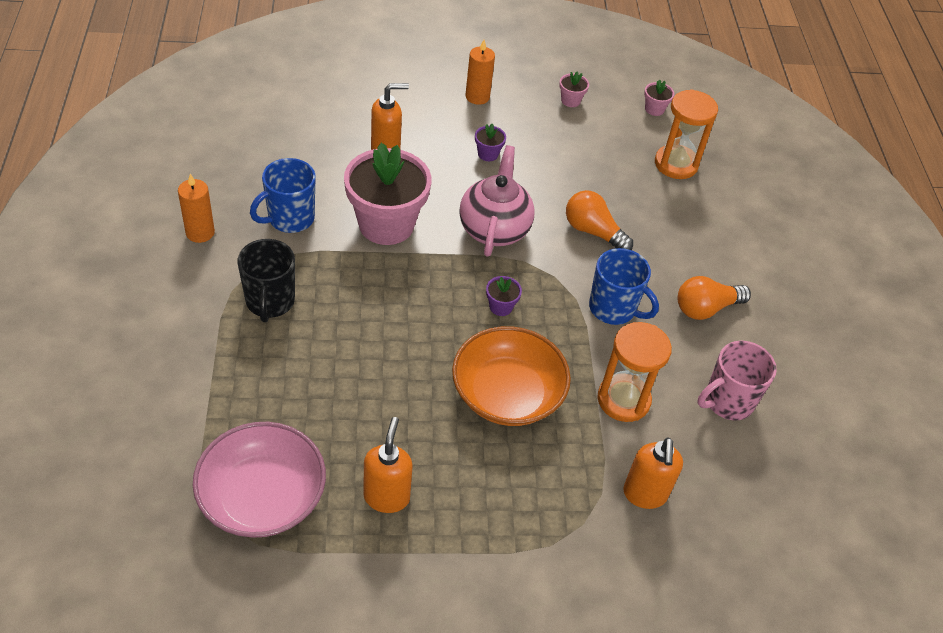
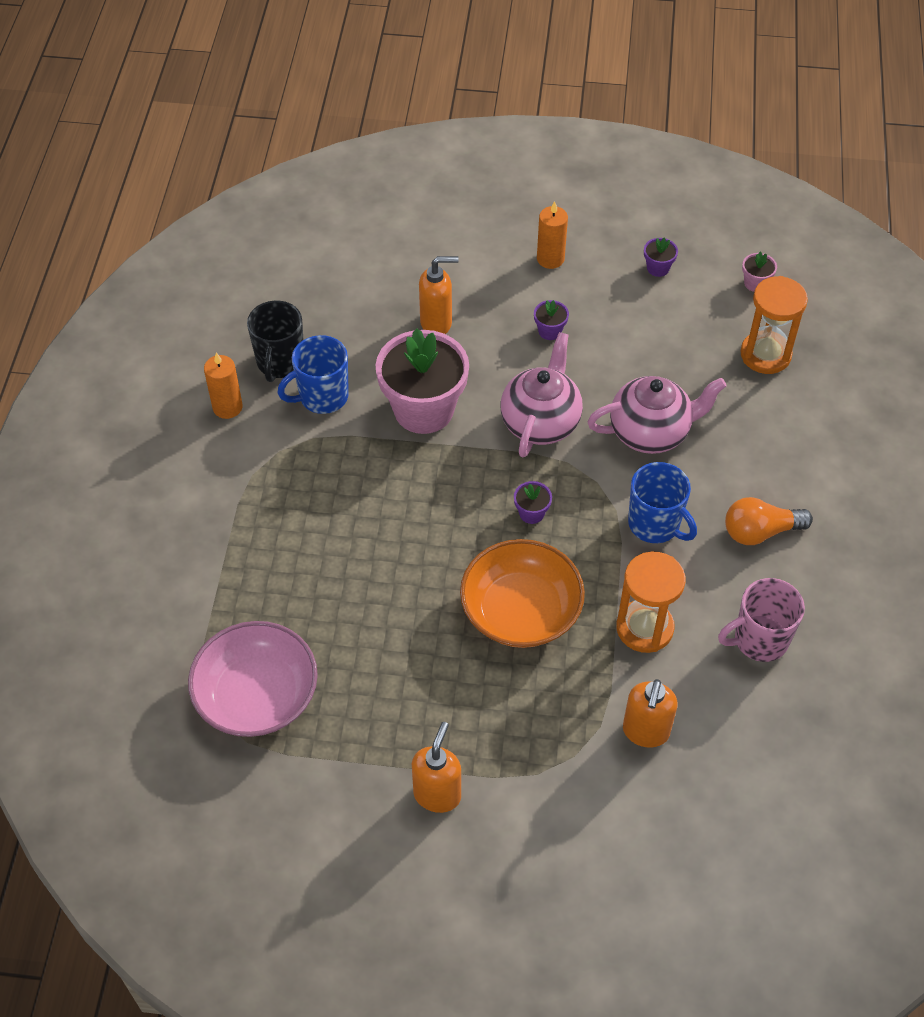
camera: 15 degrees right, 5 degrees up
(270, 302) = (289, 490): black mug -> black mug (280, 363)
(386, 497) = (379, 707): orange soap dispenser -> orange soap dispenser (437, 794)
(570, 100) = (658, 268): pink flower pot -> purple flower pot
(593, 231) = (651, 432): orange light bulb -> pink teapot

